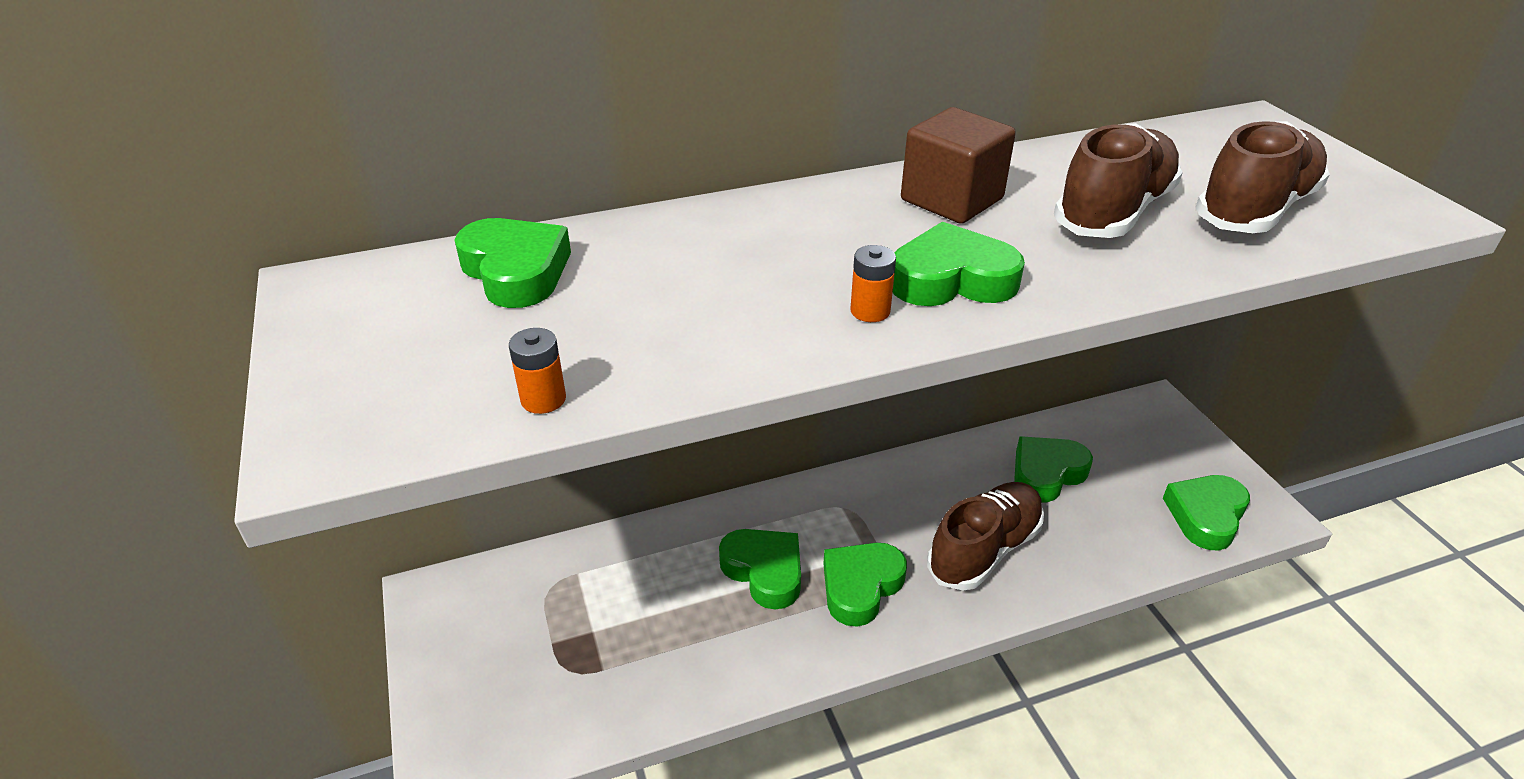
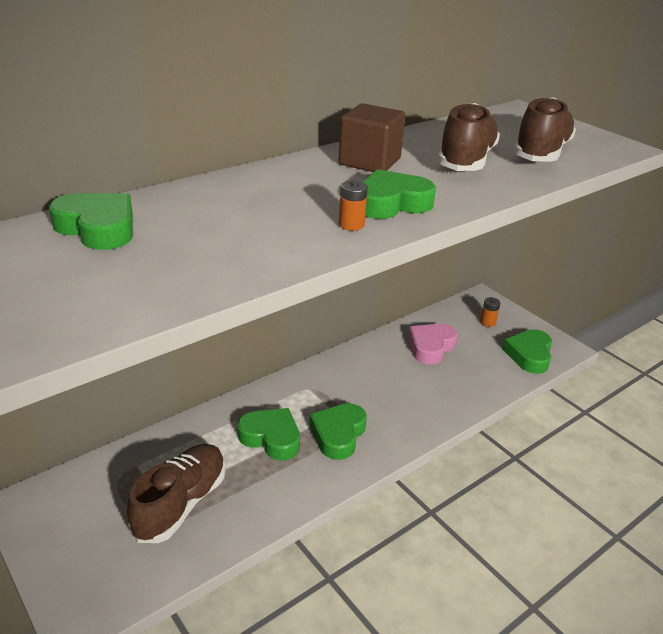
camera: 20 degrees left, 5 degrees down
(543, 399) = (161, 298): orange battery -> orange battery (487, 322)
(984, 549) = (408, 397): brown shoe -> brown shoe (181, 503)
(1046, 473) = (431, 347): green heart -> pink heart

